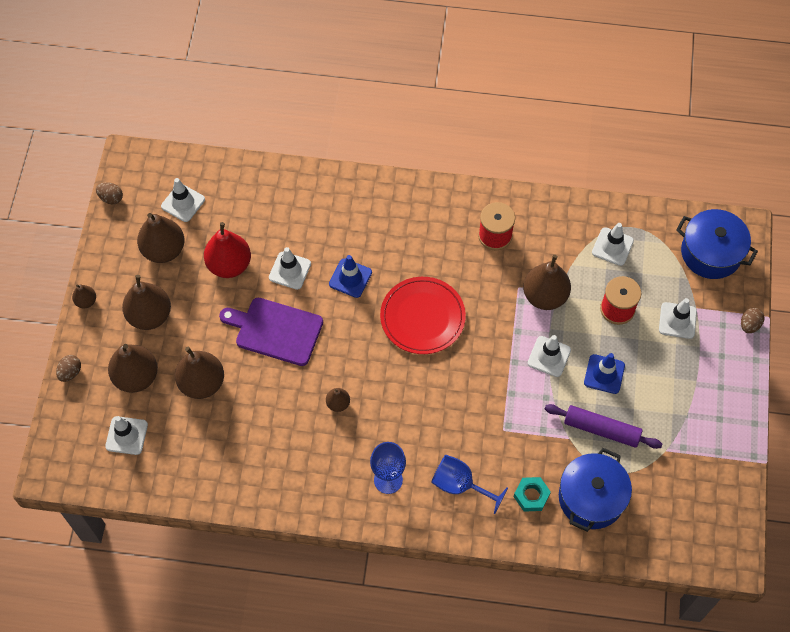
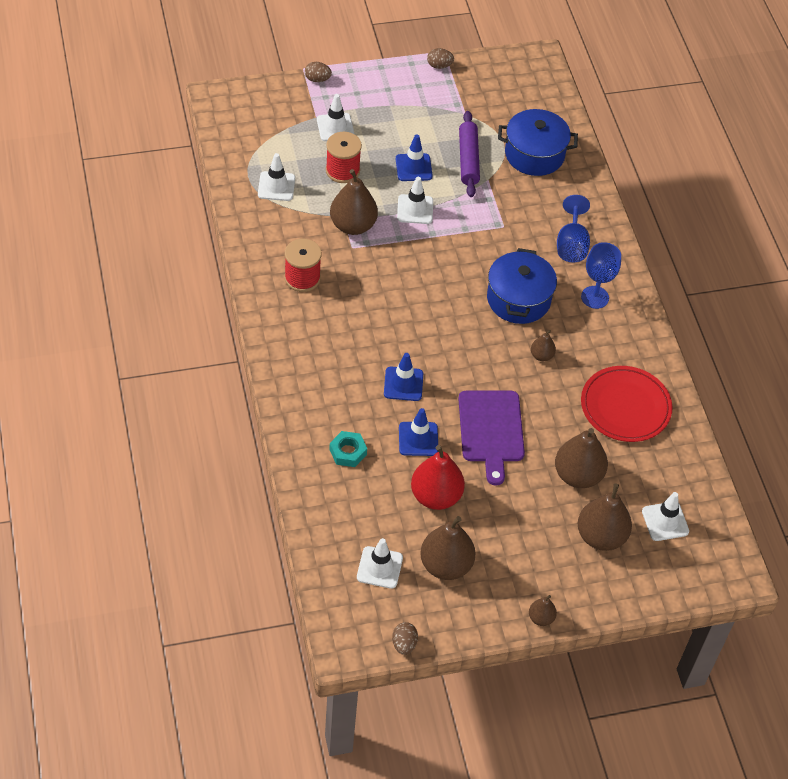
camera: 115 degrees left, 10 degrees down
(70, 372) = (627, 600): brown egg -> brown egg (439, 66)
(150, 315) = (528, 549): brown pear -> none
(290, 270) = (418, 439): white traffic cone -> blue traffic cone
(422, 317) = (419, 313): red plate -> red plate (625, 406)
(531, 496) = (554, 194): turquoise nut -> turquoise nut (348, 452)
(711, 253) = (253, 116): blue pot -> blue pot (518, 299)

